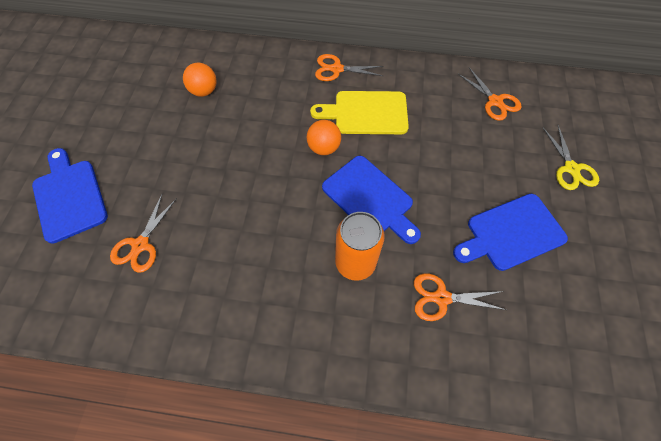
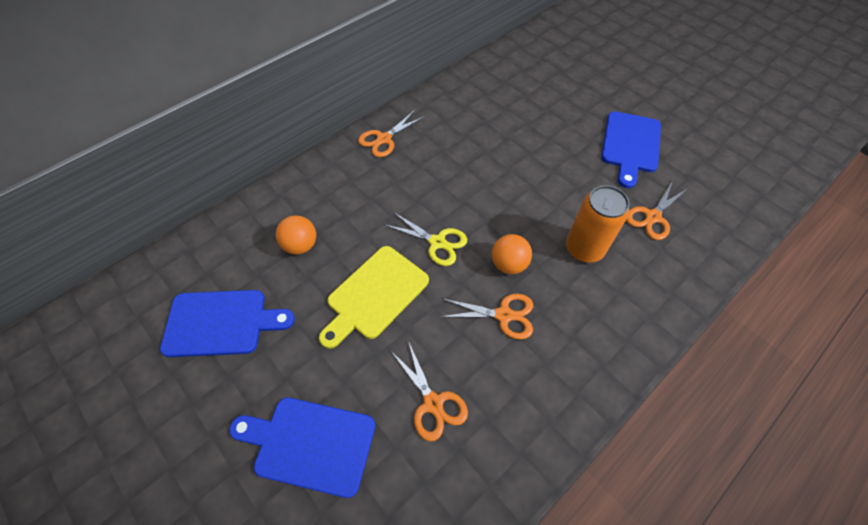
camera: 50 degrees left, 5 degrees down
(324, 148) = (457, 199): orange ball -> orange ball (509, 264)
(366, 113) = (449, 151): yellow cutting board -> yellow cutting board (375, 295)
(370, 198) = (534, 202): blue cutting board -> blue cutting board (221, 323)
(495, 101) = (514, 76): orange scissors -> orange scissors (503, 315)
(571, 168) = (605, 81): yellow scissors -> yellow scissors (437, 242)

